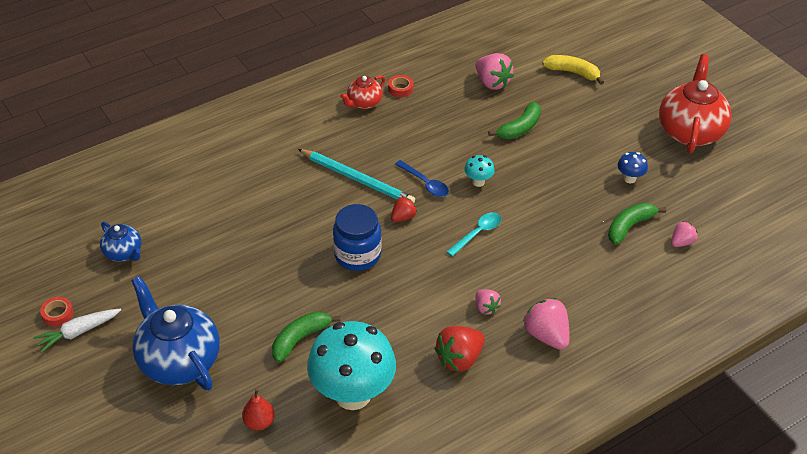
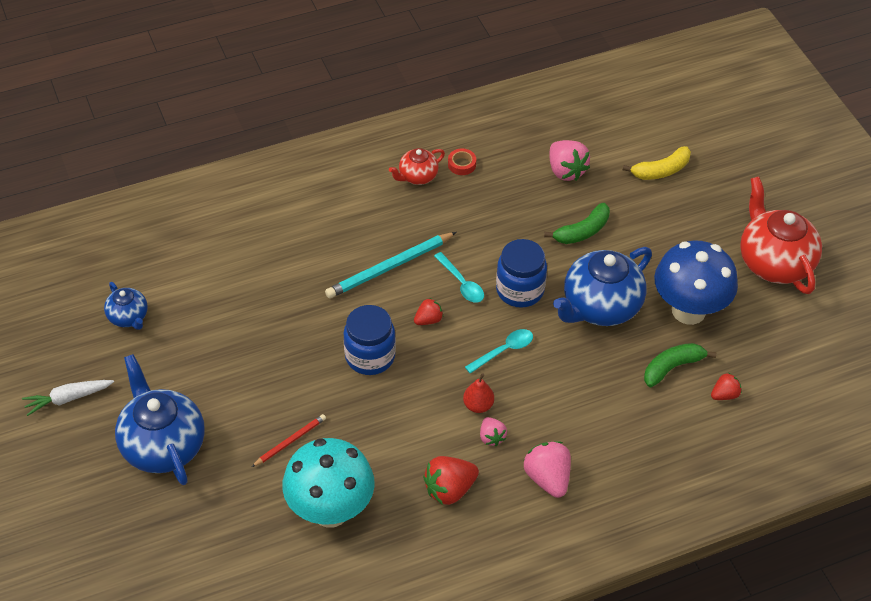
camera: 10 degrees right, 5 degrees up
(58, 314) = (51, 376): red tape -> none
(259, 422) = (230, 524): red pear -> red pear (478, 405)
(300, 339) = (290, 441): green banana -> red pencil
(357, 179) = (389, 267): turquoise pencil -> turquoise pencil turned 105 degrees clockwise
(425, 183) = (461, 283): blue spoon -> turquoise spoon
(478, 182) = (520, 290): turquoise mushroom -> blue jar
(552, 186) = (600, 307): none -> blue teapot
(573, 72) = (661, 170): yellow banana -> yellow banana turned 120 degrees clockwise
(629, 179) = (688, 310): blue mushroom -> blue mushroom, size x2.44
(681, 242) = (724, 395): pink strawberry -> red strawberry
(690, 131) = (774, 262): red teapot -> red teapot turned 45 degrees counterclockwise

